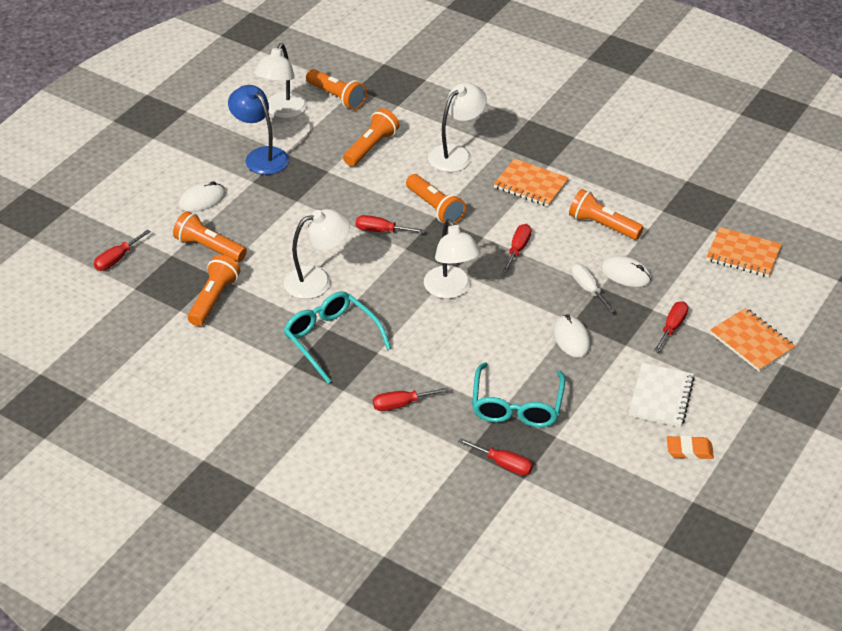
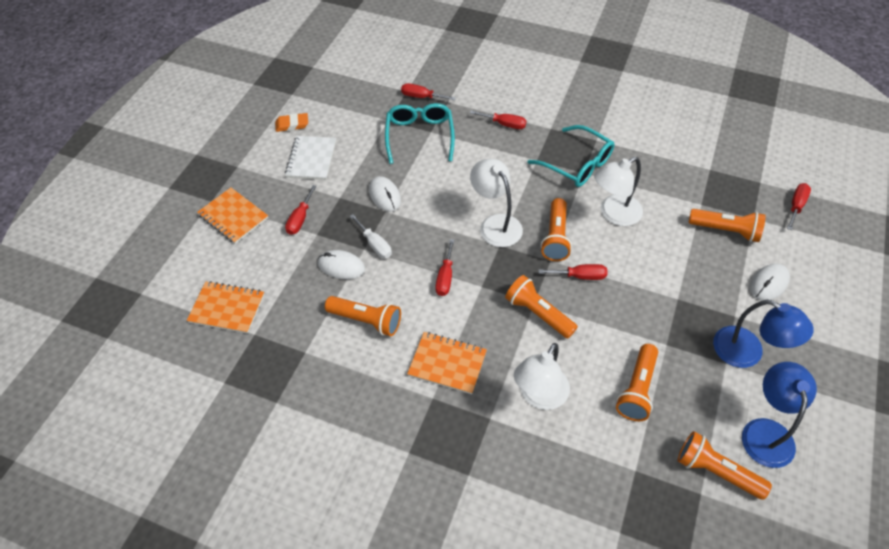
camera: 170 degrees right, 10 degrees up
(214, 299) = (689, 183): orange flashlight -> orange flashlight (555, 237)
(282, 111) = (766, 431): white lamp -> blue lamp
(401, 404) = (504, 124): red screwdriver -> red screwdriver turned 45 degrees clockwise

